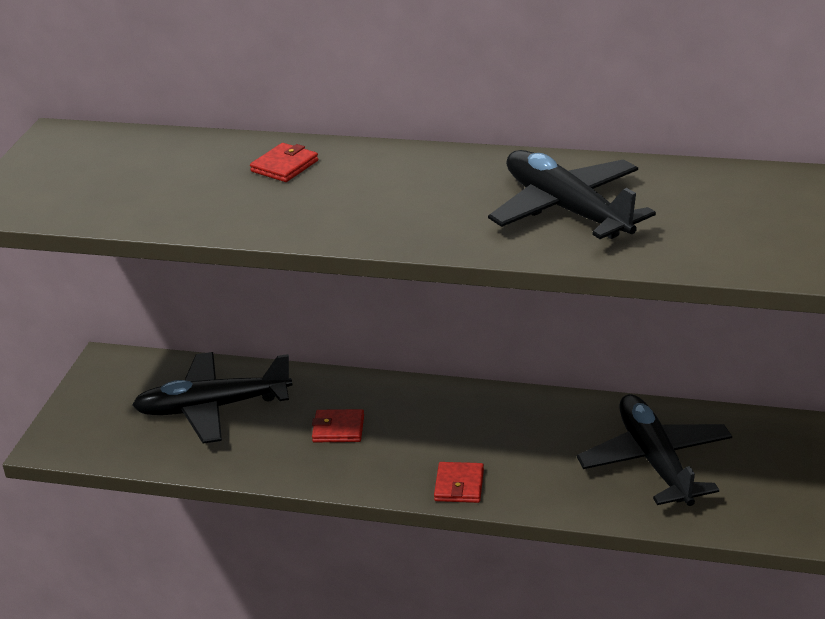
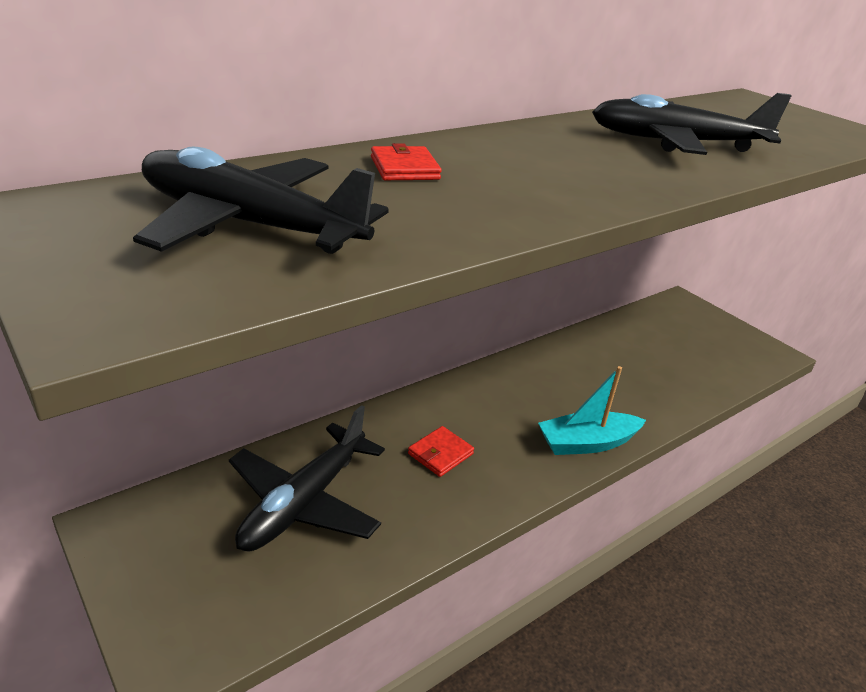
camera: 55 degrees left, 0 degrees up
(459, 485) = (587, 443): red wallet -> turquoise boat
(655, 461) = (649, 359): black plane -> black plane (248, 225)

